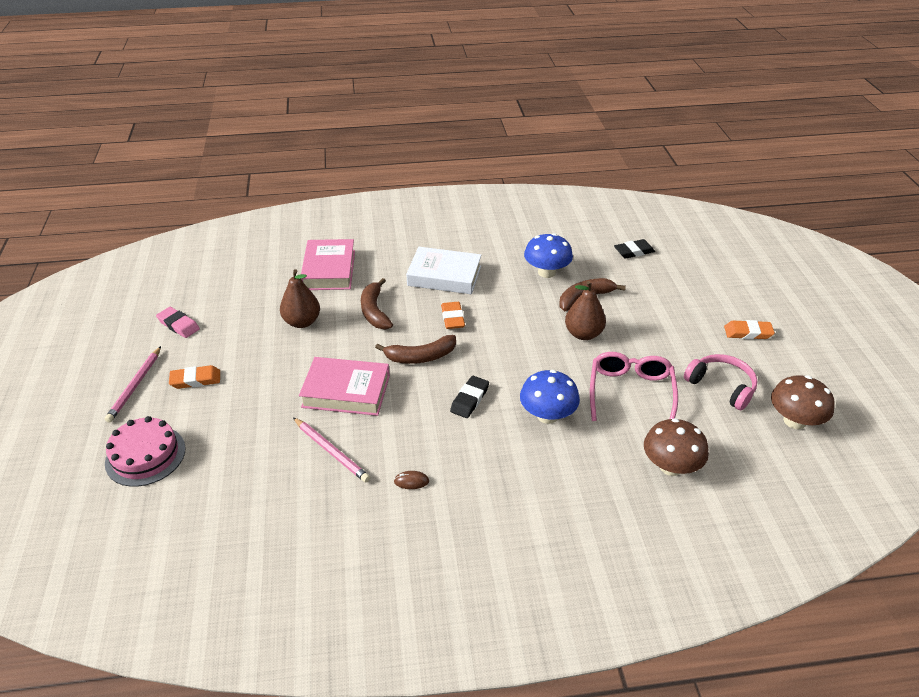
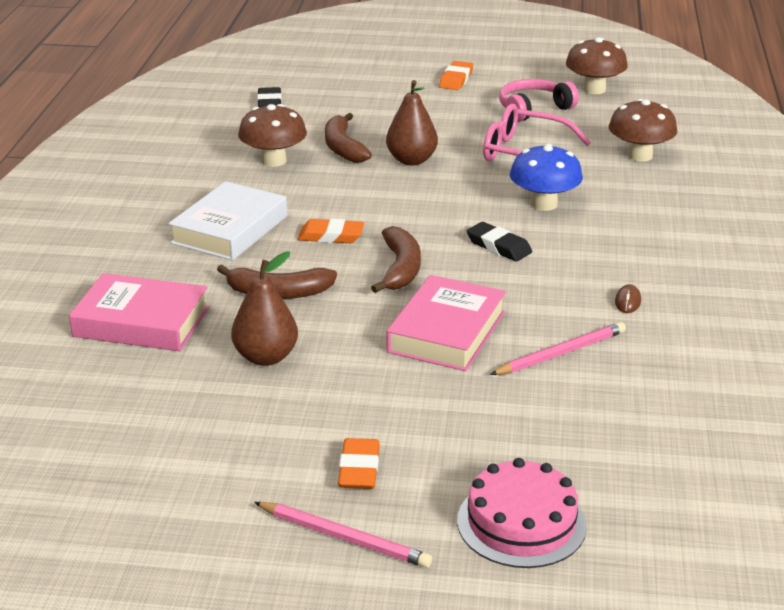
camera: 75 degrees left, 10 degrees down
(178, 325) = (195, 487): pink eraser -> none
(546, 272) = (274, 161): blue mushroom -> brown mushroom

